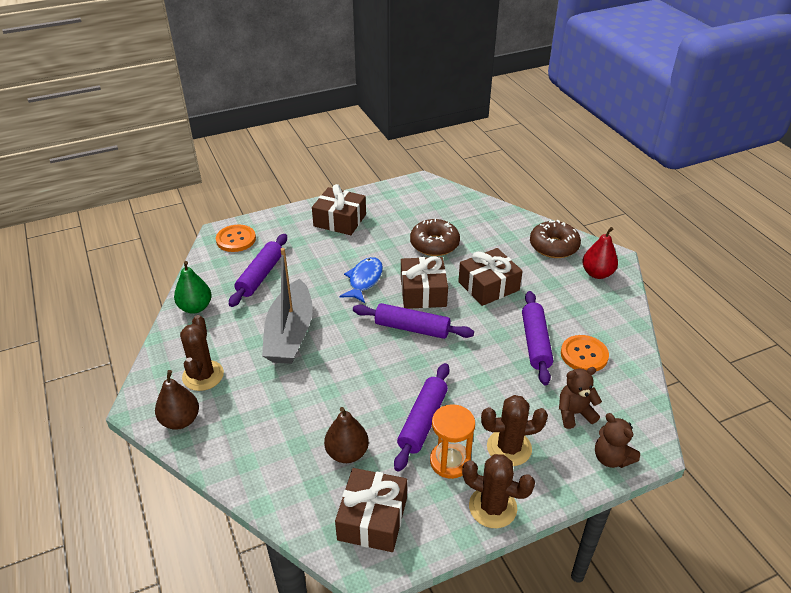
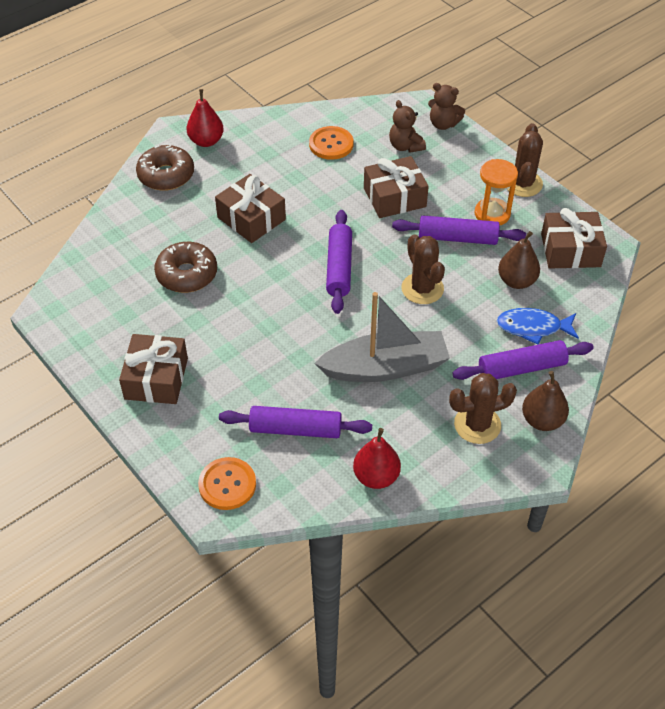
camera: 105 degrees left, 10 degrees up
(195, 307) = (376, 477): green pear -> red pear
(364, 280) = (273, 324): blue fish -> blue fish (533, 327)
(423, 292) = (278, 269): brown gift -> brown gift (394, 197)
(509, 448) = (460, 181): brown cactus -> brown cactus (422, 288)
(535, 343) = (327, 176): purple rolling pin -> purple rolling pin (521, 368)
(611, 458) = (443, 124): brown teddy bear -> brown teddy bear turned 75 degrees clockwise

